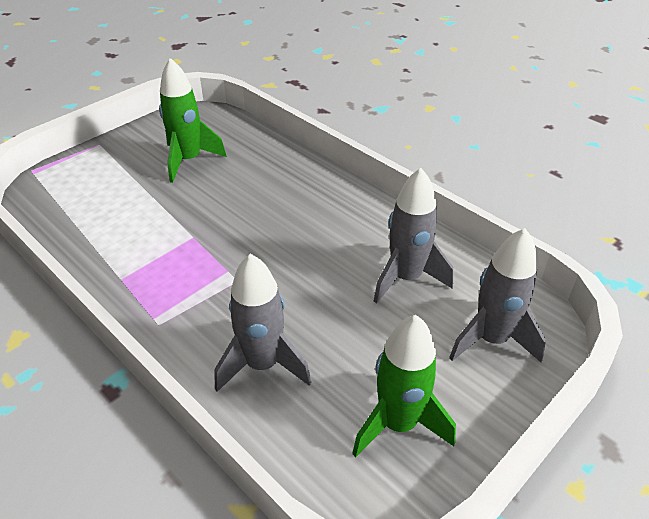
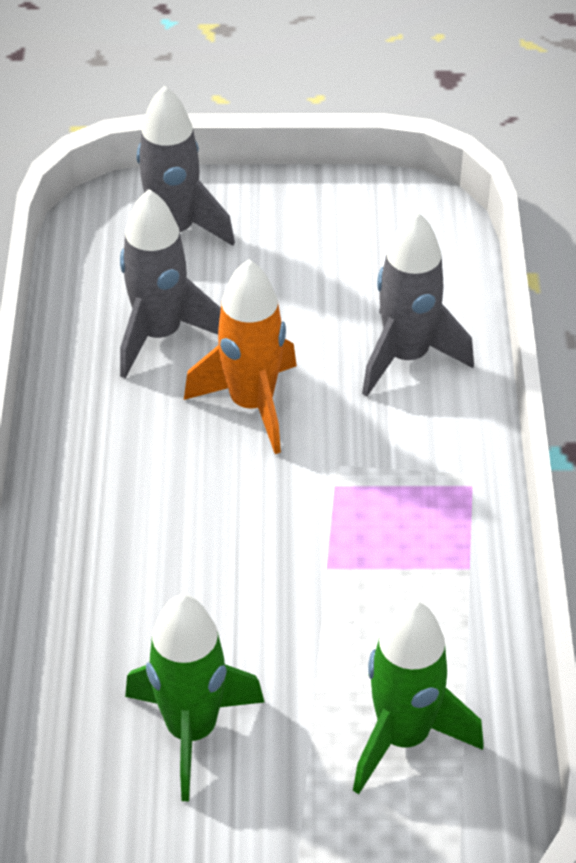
camera: 135 degrees left, 5 degrees up
(314, 278) = (252, 404): none -> orange rocket
(398, 424) = (346, 235): green rocket -> green rocket (403, 737)

